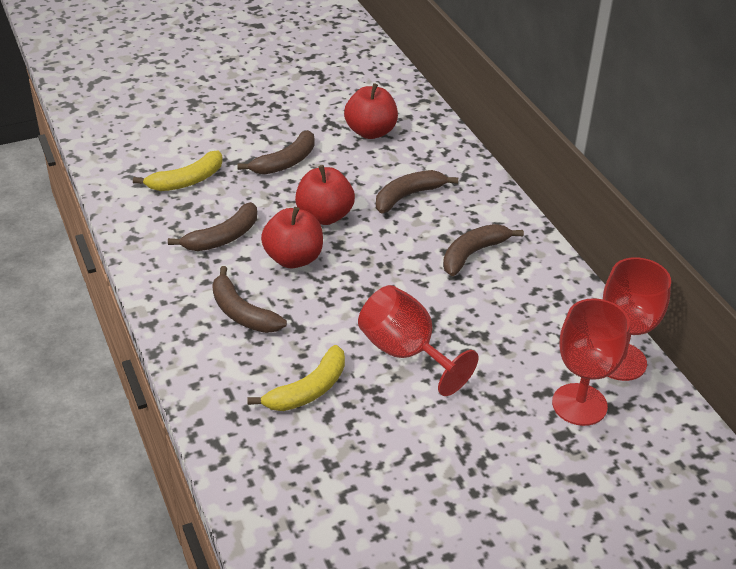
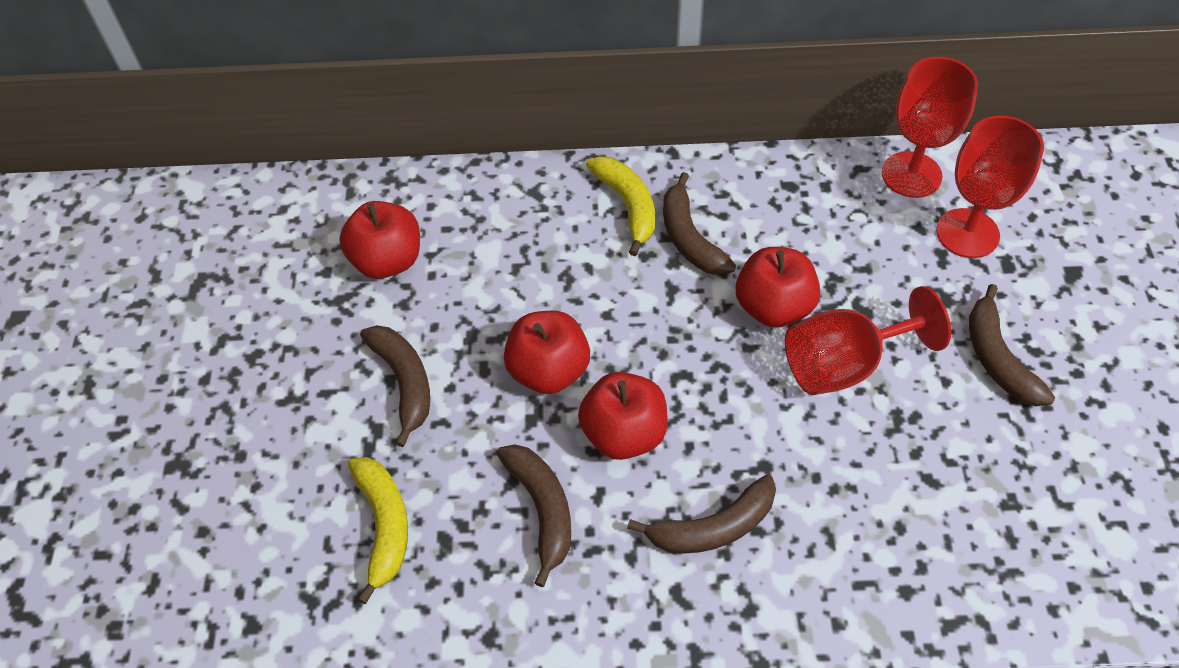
camera: 65 degrees left, 15 degrees up
(308, 390) = (882, 489): yellow banana -> yellow banana (627, 206)
(408, 196) = (549, 265): brown banana -> brown banana (997, 358)
(436, 307) = (773, 307): none -> red apple

